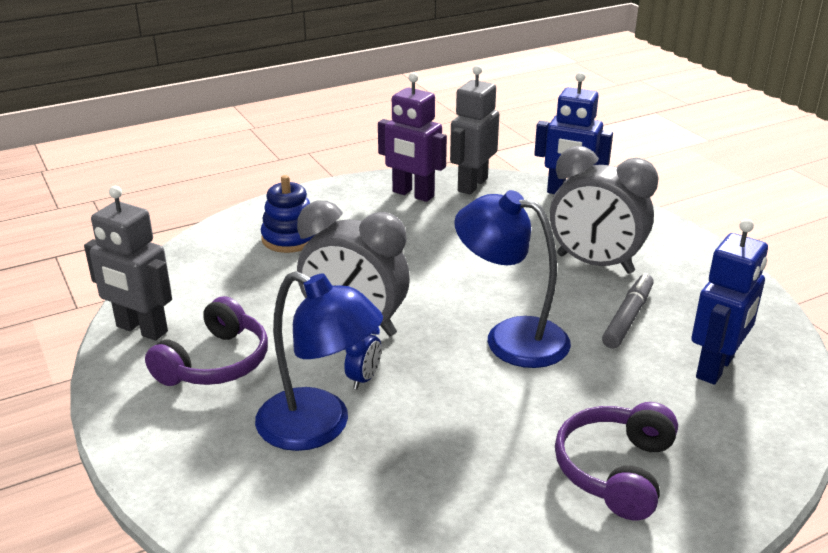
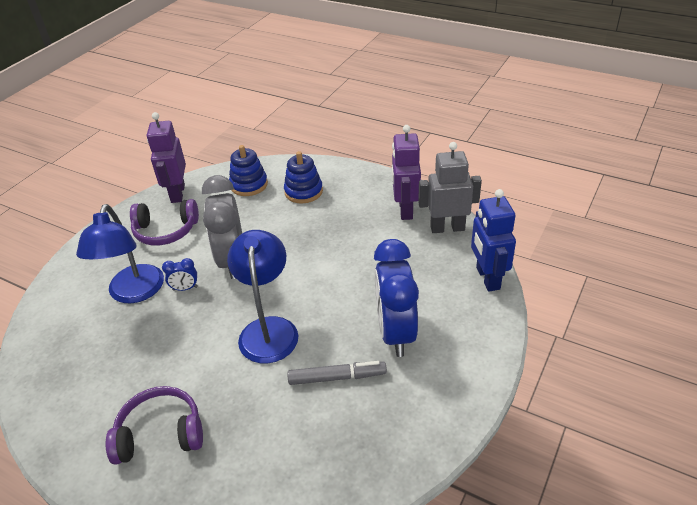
camera: 60 degrees right, 10 degrees up
(141, 329) = (177, 193): grey robot -> purple robot
(215, 269) = (249, 185): none -> blue stacking toy
(595, 264) = (395, 333): grey clock -> blue clock
(715, 368) = (308, 450): blue robot -> none

